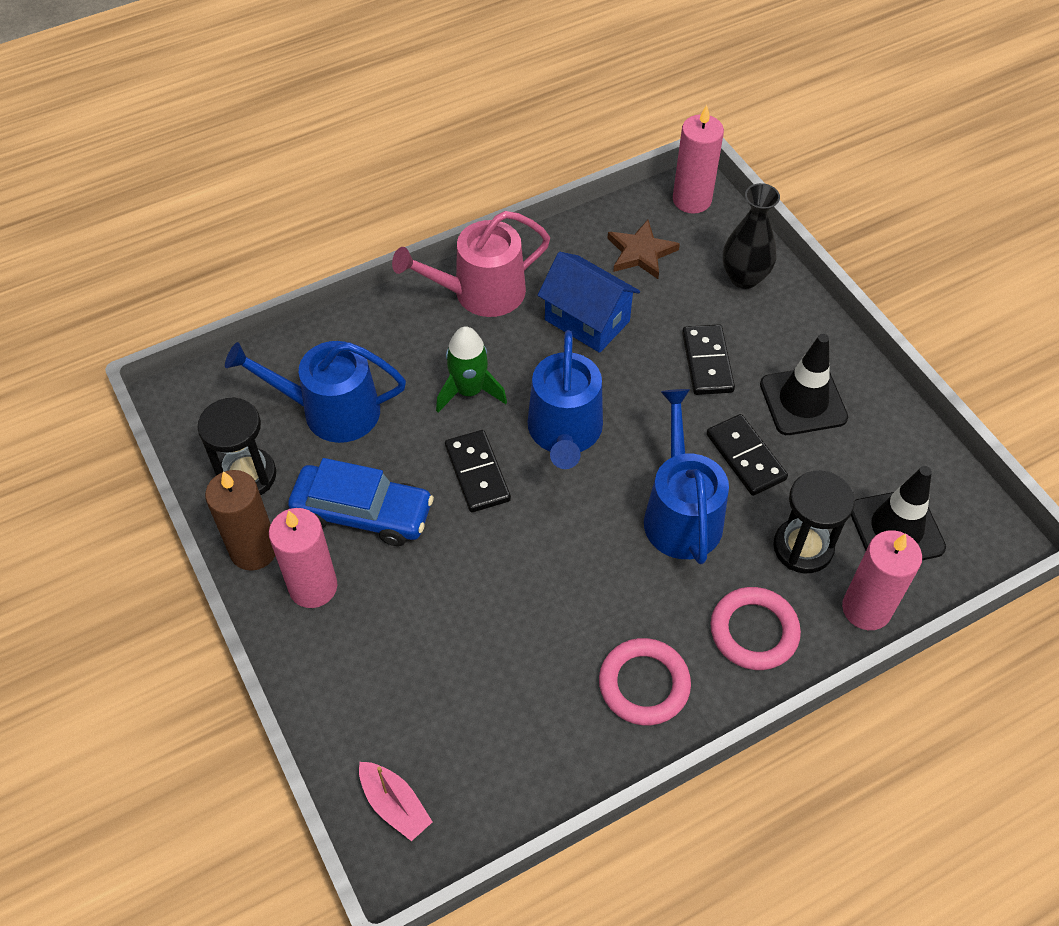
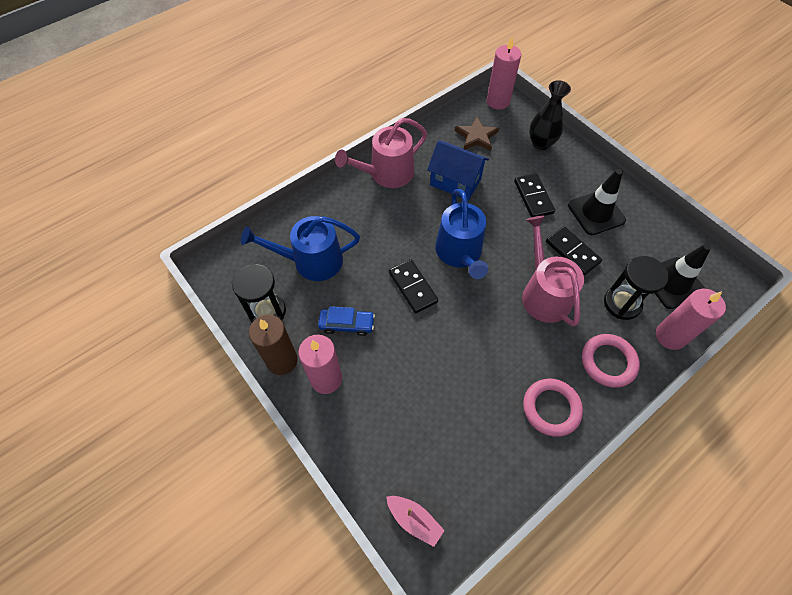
camera: 10 degrees left, 5 degrees up
(363, 513) = (347, 324): blue car -> blue car, size x0.62
(469, 391) = (395, 236): green rocket -> none
(681, 514) = (543, 294): blue watering can -> pink watering can

